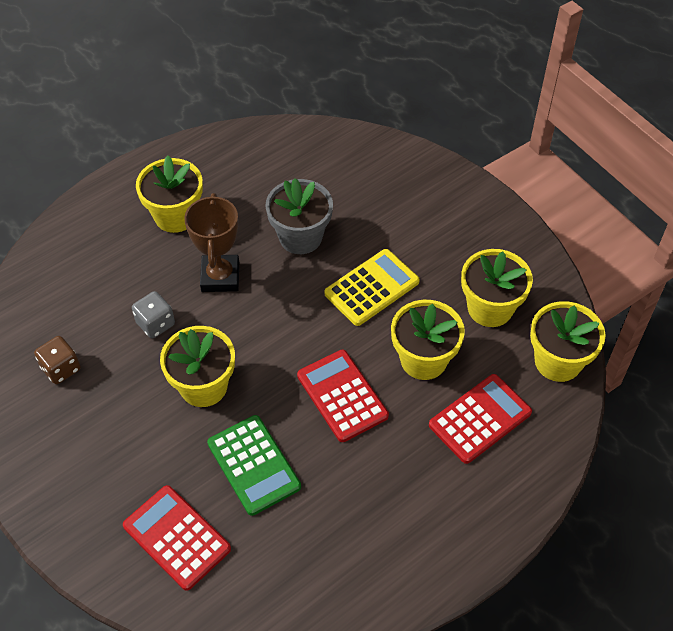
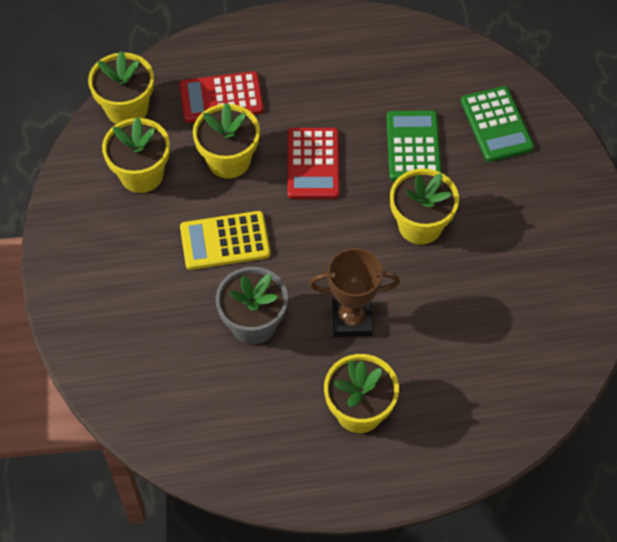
camera: 150 degrees left, 5 degrees up
(61, 368) = (535, 300): brown dice -> none
(155, 324) = (434, 302): grey dice -> none
(177, 537) = (496, 124): red calculator -> green calculator
(220, 277) = (352, 319): brown trophy -> brown trophy turned 60 degrees clockwise

